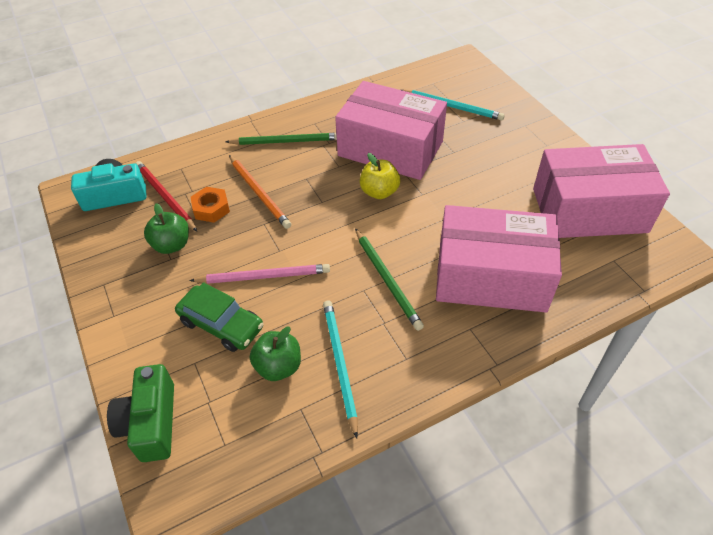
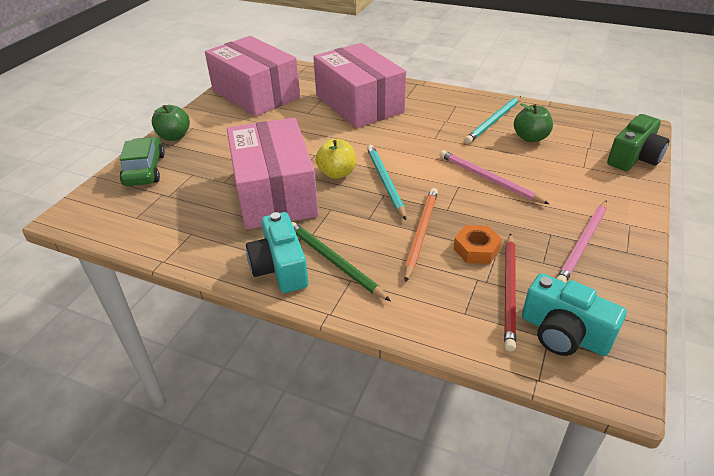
camera: 130 degrees left, 10 degrees down
(140, 266) = (582, 244): none -> pink pencil
(172, 245) = (540, 243): green apple -> green apple (174, 136)
(221, 324) = (547, 173): green car -> green car (144, 170)
(309, 119) = (280, 267): none -> turquoise camera
(387, 280) = (414, 133): green pencil -> none
(452, 107) = (173, 188): turquoise pencil -> turquoise pencil (385, 182)

